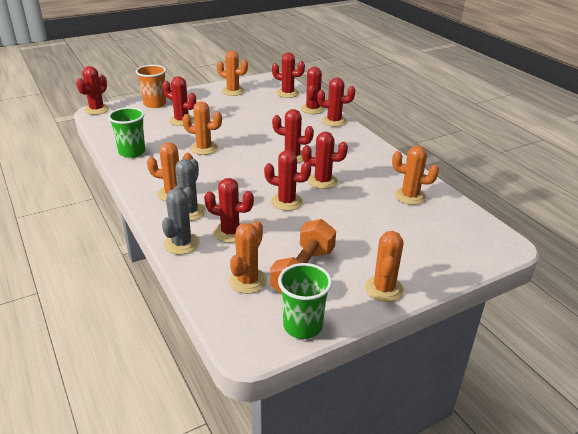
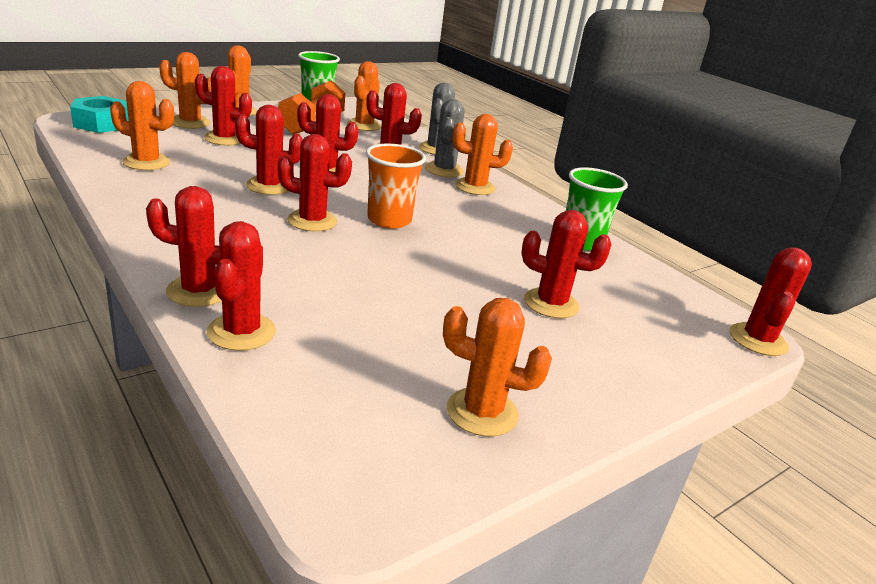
camera: 170 degrees right, 5 degrees down
(155, 104) = (654, 357): orange cup -> orange cup (389, 220)
(204, 148) = (469, 242): orange cactus -> orange cactus (190, 123)
(287, 93) = (306, 403): red cactus -> red cactus (224, 139)
(480, 242) = (102, 123): none -> turquoise nut

